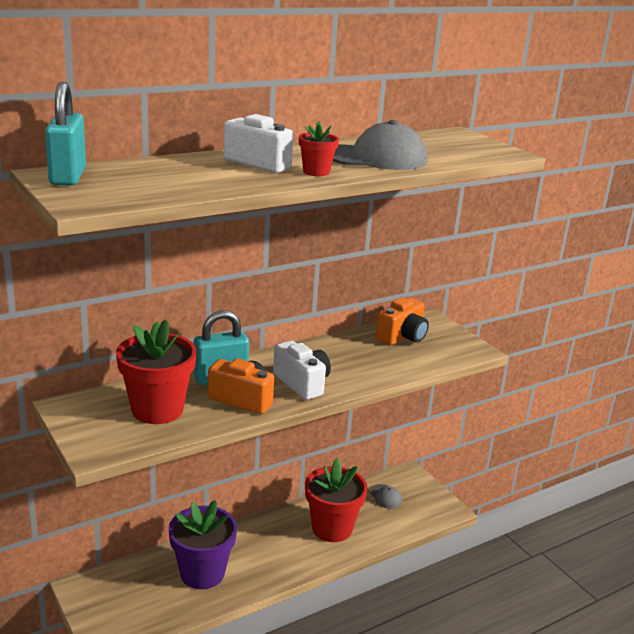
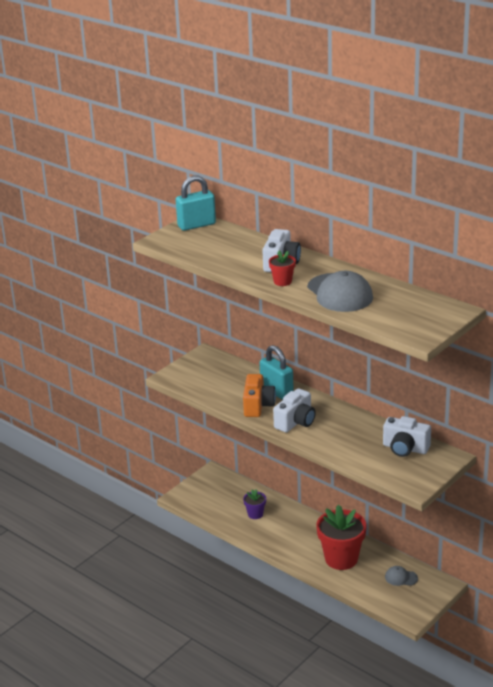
camera: 75 degrees right, 5 degrees up
(157, 410) = (223, 381): red flower pot -> none
(202, 573) = (255, 514): purple flower pot -> purple flower pot, size x0.49
(385, 497) = (401, 578): grey cap -> grey cap turned 60 degrees clockwise
(402, 337) = (405, 448): orange camera -> white camera

